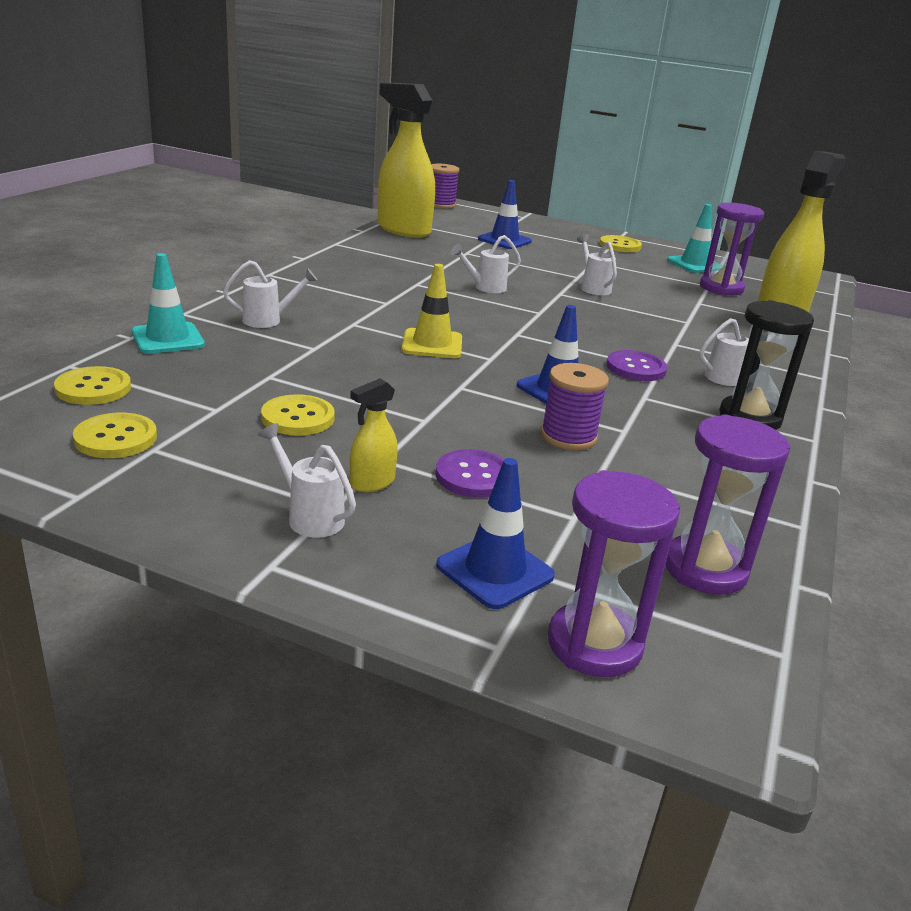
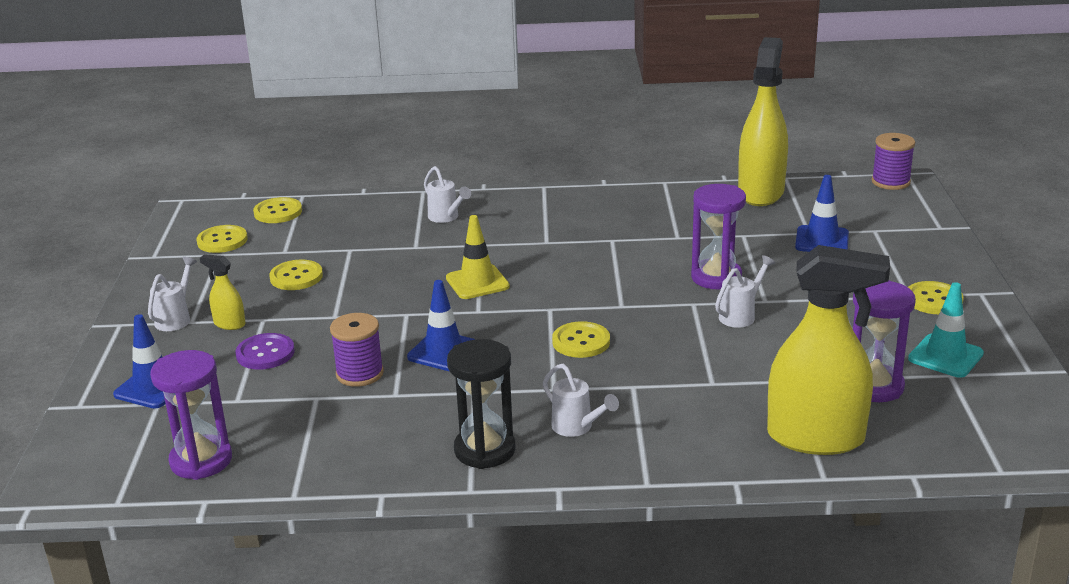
camera: 70 degrees right, 0 degrees up
(168, 339) = (373, 202): turquoise traffic cone -> none
(485, 288) = (650, 268): white watering can -> none
(588, 339) = (581, 342): none -> yellow button
(594, 644) = (95, 434): purple hourglass -> purple hourglass (716, 277)
(636, 368) = (538, 377): purple button -> none

